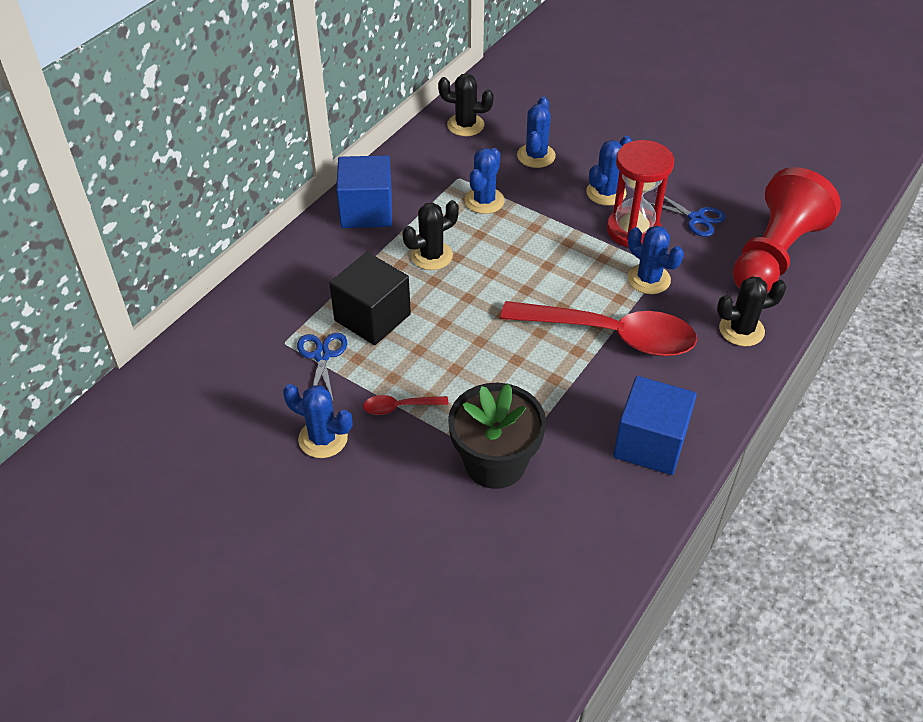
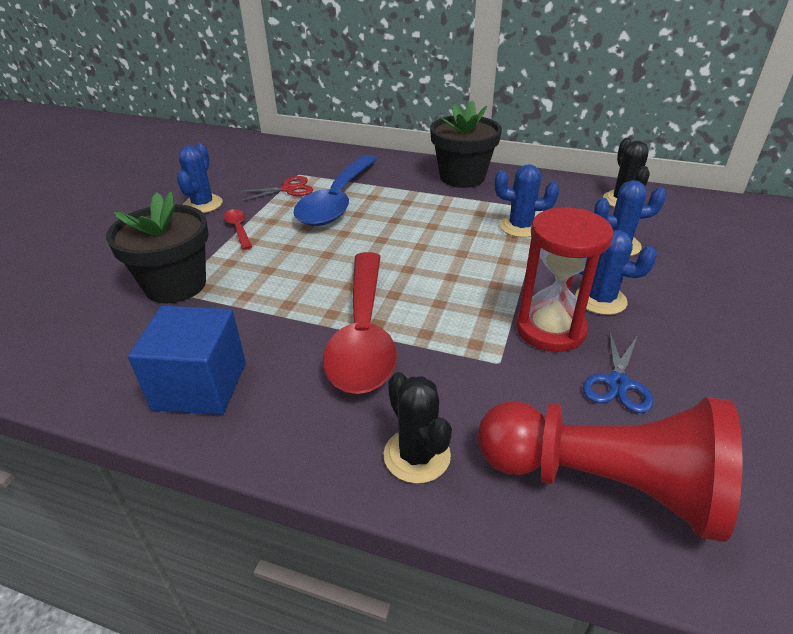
camera: 75 degrees right, 10 degrees down
(322, 355) = (288, 189): blue scissors -> red scissors
(366, 211) = (462, 177): blue cube -> black flower pot
(372, 317) = (337, 201): black cube -> blue spoon
(431, 256) = (425, 213): black cactus -> none
(648, 279) = (470, 352): blue cactus -> none

